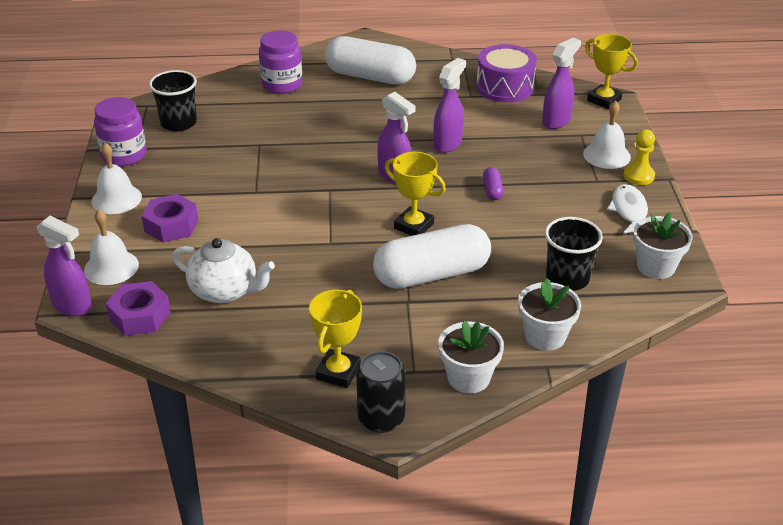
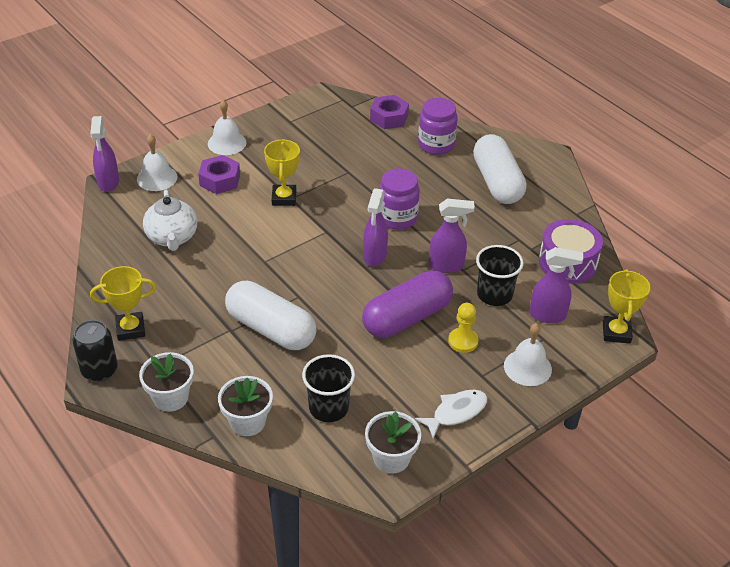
camera: 55 degrees right, 5 degrees up
(124, 155) = (276, 121): purple jar -> purple jar (397, 218)
(140, 316) = (120, 214): purple nut -> purple nut (389, 117)
(178, 123) = (336, 123): black cup -> black cup (494, 294)
(414, 226) = (321, 294): yellow trophy -> yellow trophy (284, 198)
(492, 190) = (407, 317): purple capsule -> purple capsule, size x2.48
(638, 176) = (516, 400): yellow pawn -> yellow pawn (463, 341)

